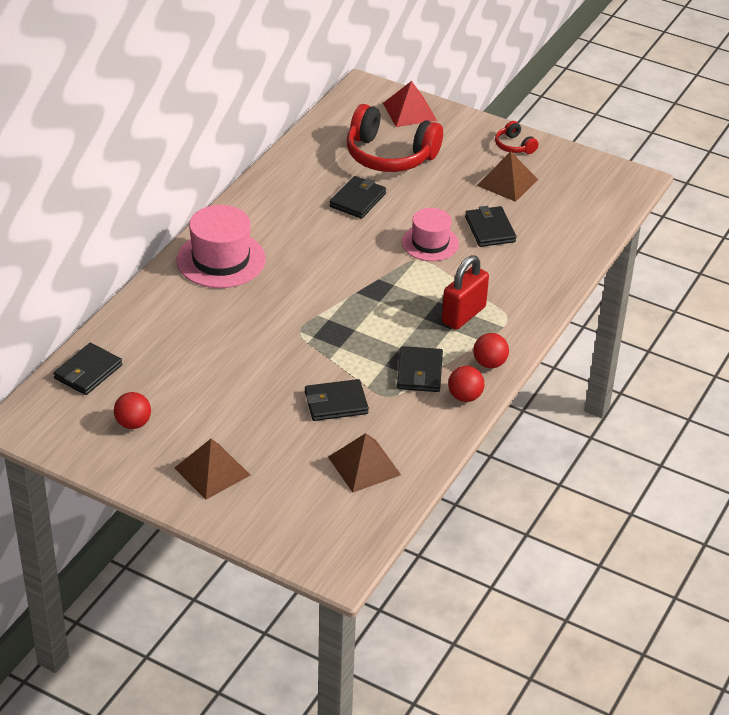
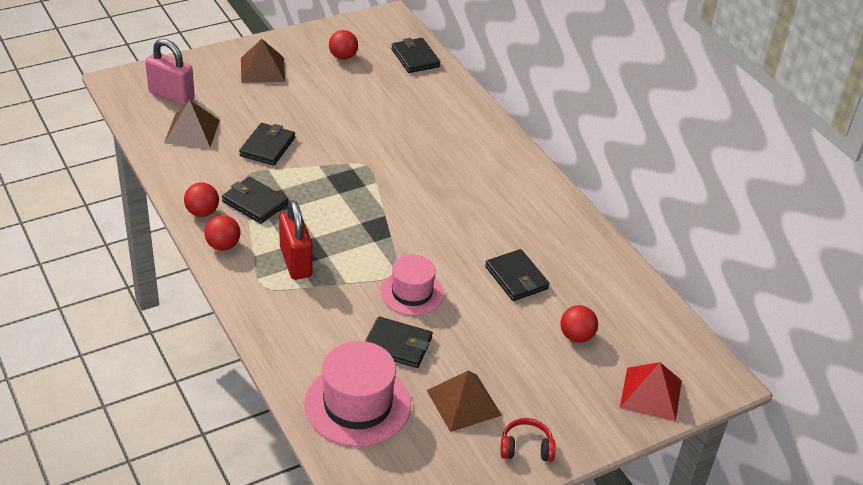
camera: 120 degrees right, 0 degrees up
(221, 260) = (493, 163): pink hat -> pink hat (357, 405)
(323, 513) = (171, 95): none -> pink padlock
(390, 155) = (576, 336): red headphones -> red ball

